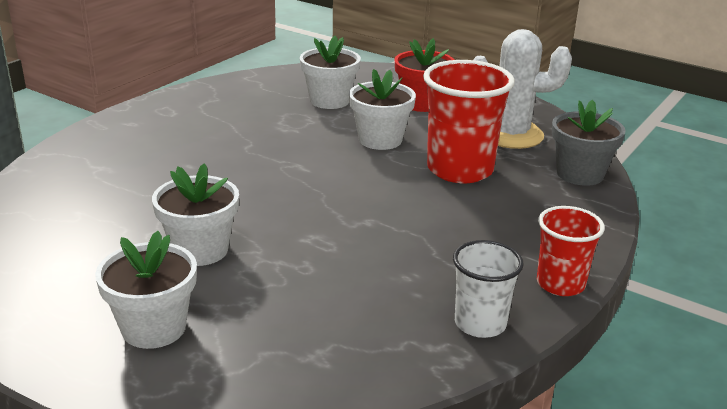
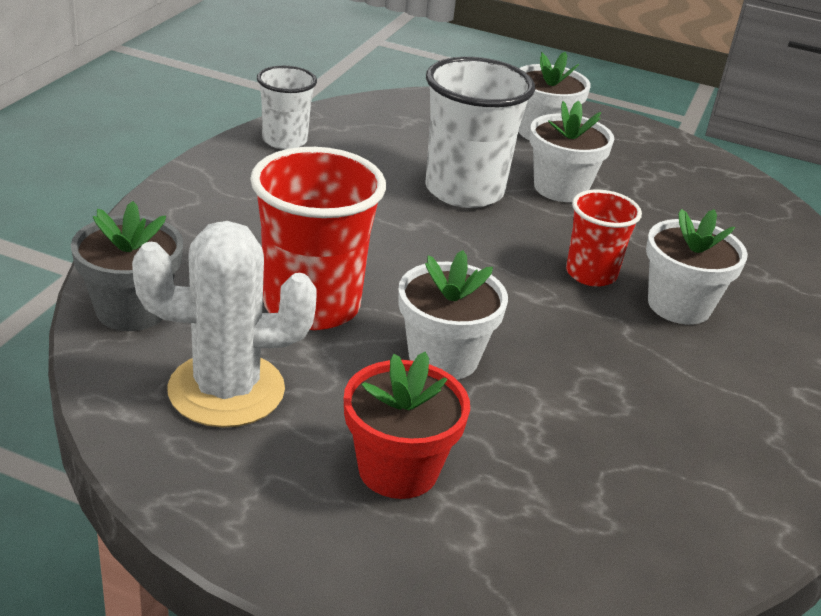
camera: 165 degrees right, 5 degrees up
(302, 251) = (464, 191): none -> white cup
(329, 100) = (575, 458): white flower pot -> white flower pot (679, 305)
(560, 284) = (205, 171): red cup -> red cup (591, 274)

